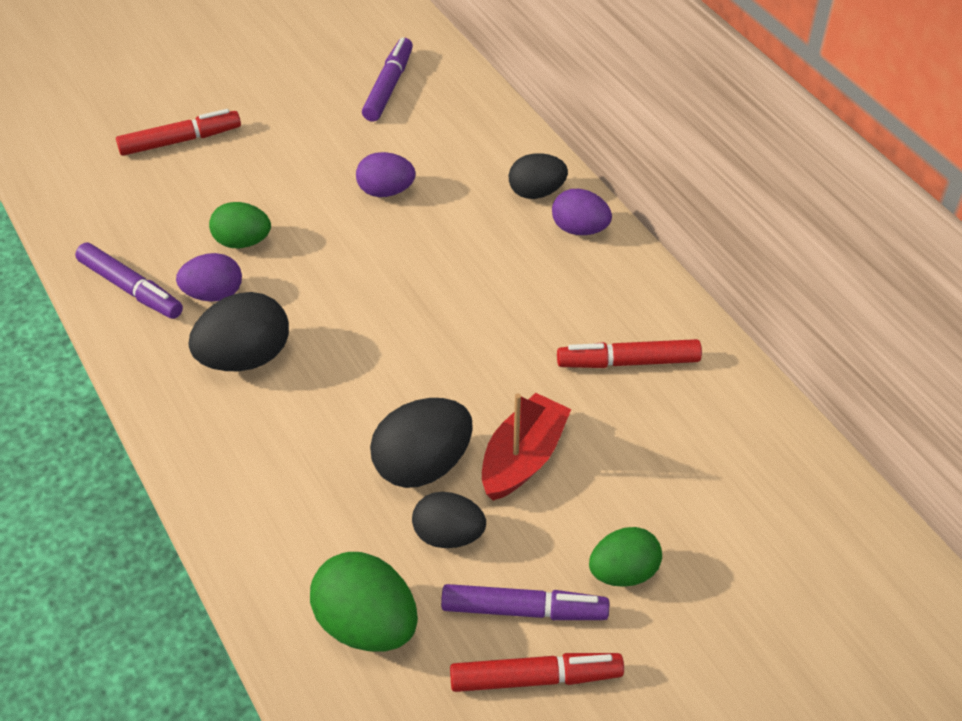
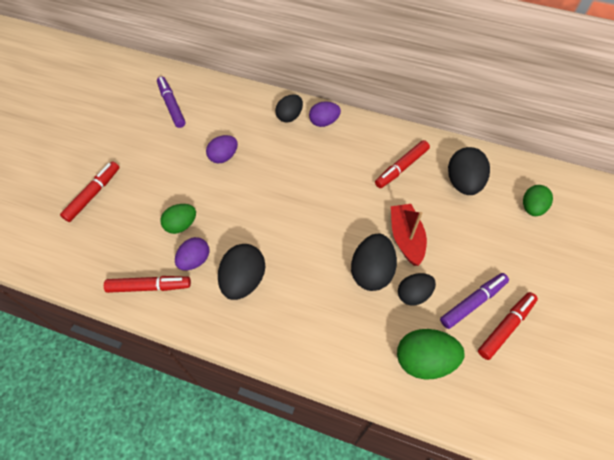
camera: 40 degrees left, 10 degrees up
(131, 288) = (149, 287): purple marker -> red marker
(623, 572) = (489, 257): green egg -> green egg (531, 208)
(705, 445) = (463, 183): none -> black egg

